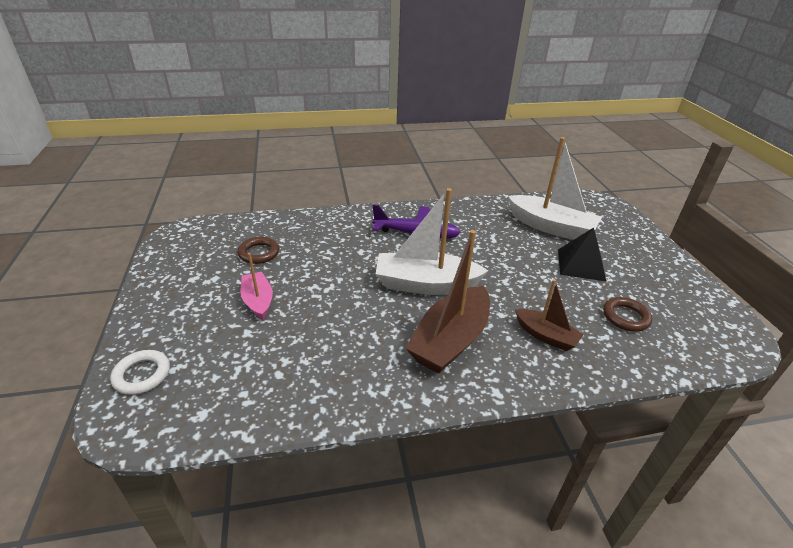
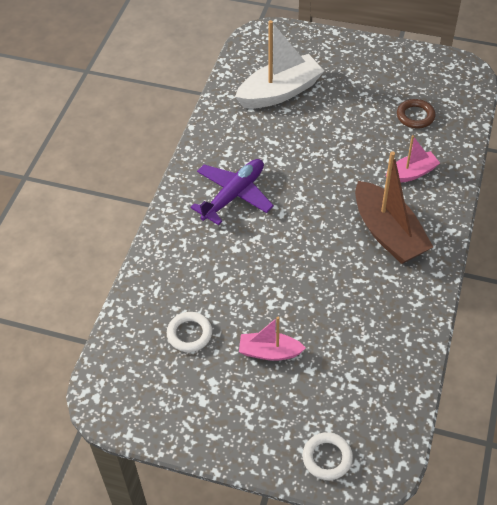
camera: 60 degrees left, 15 degrees up
(259, 253) = (189, 334): brown ring -> white ring
(425, 284) = (312, 220): white boat -> none
(546, 336) = (411, 173): brown boat -> pink boat
(581, 264) = (343, 104): black pyramid -> none

